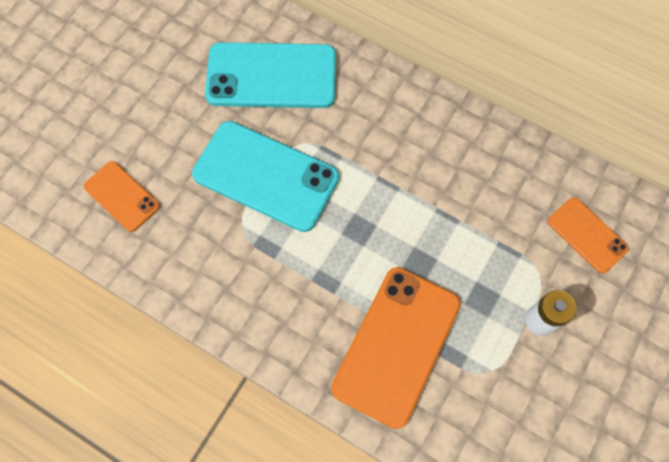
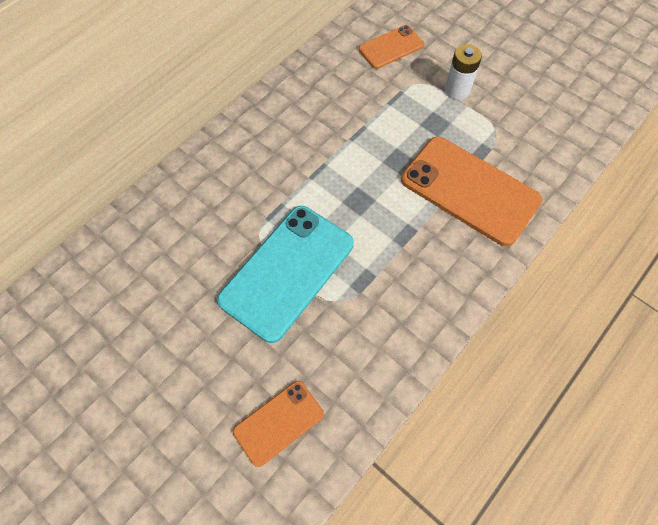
camera: 80 degrees left, 5 degrees down
(271, 76) = (173, 251): turquoise phone -> none

